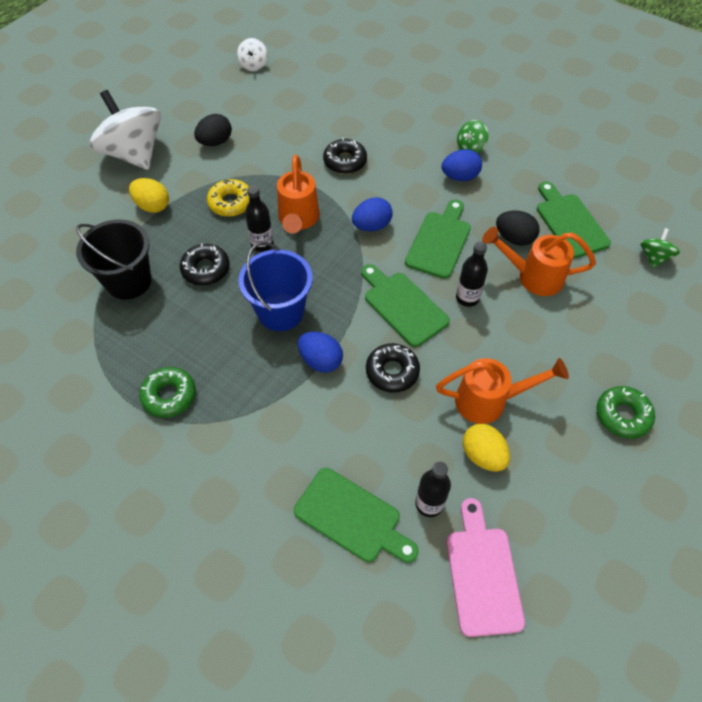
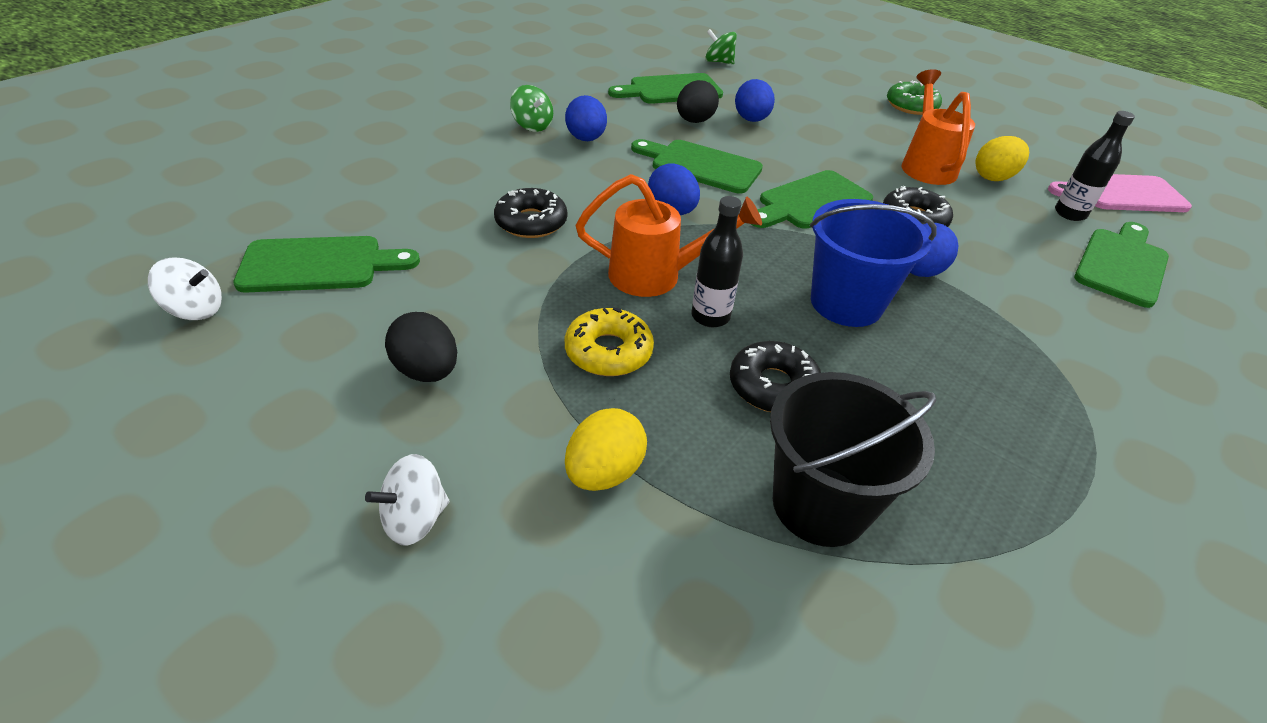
camera: 90 degrees left, 15 degrees down
(134, 154) = (415, 519): white spinning top -> white spinning top, size x0.45
(169, 395) = (1049, 431): green donut -> none
(291, 92) = (319, 265): none -> green cutting board
(467, 298) = (789, 159): black bottle -> none
(532, 276) = (751, 120): orange watering can -> blue egg

